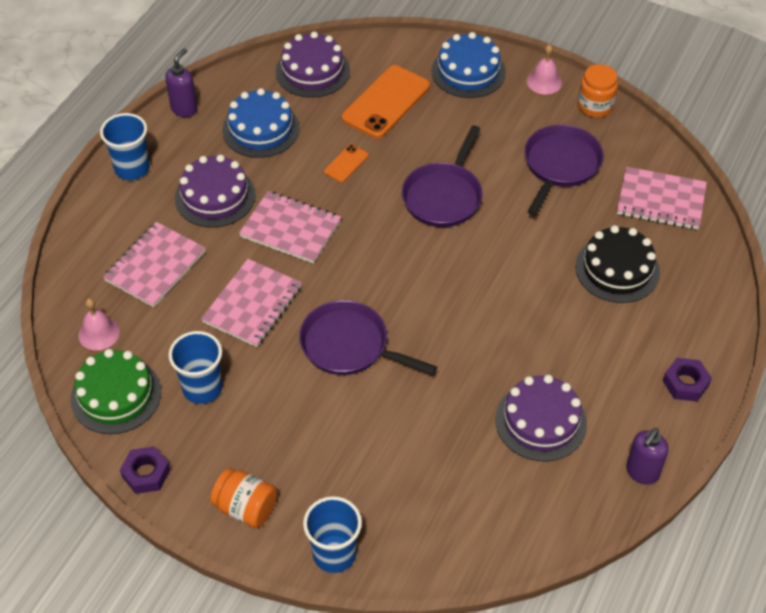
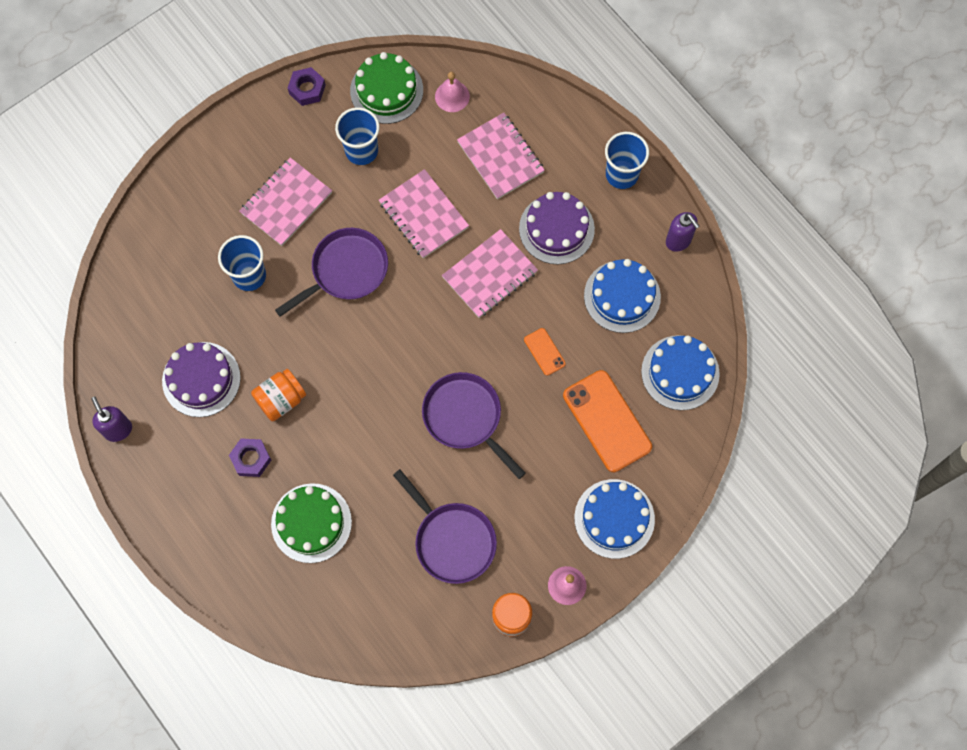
camera: 115 degrees right, 20 degrees up
(246, 508) = (243, 143): orange jar -> orange jar (281, 400)
(312, 71) = (680, 372): purple cake -> blue cake
(334, 554) = (175, 186): blue cup -> blue cup (249, 275)
(617, 269) = (311, 523): black cake -> green cake
(661, 200) = (366, 608): pink notebook -> pink notebook (286, 203)
(685, 383) = (173, 511): purple nut -> purple nut (251, 459)

